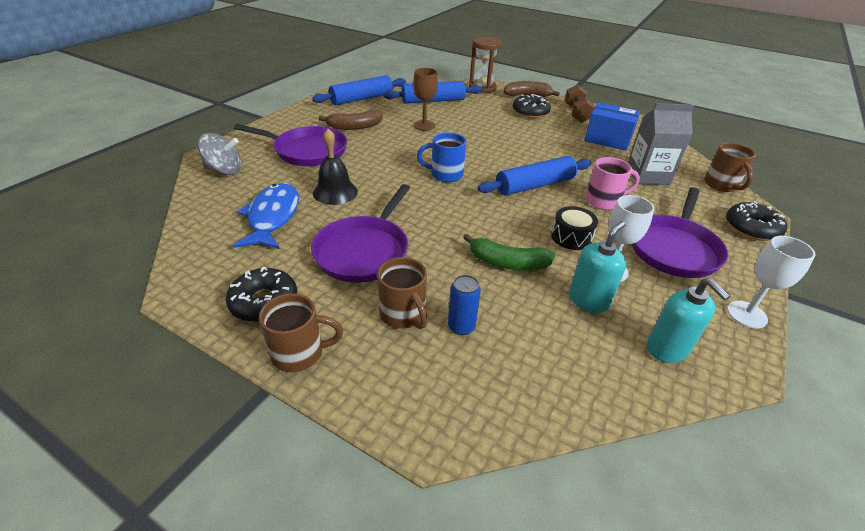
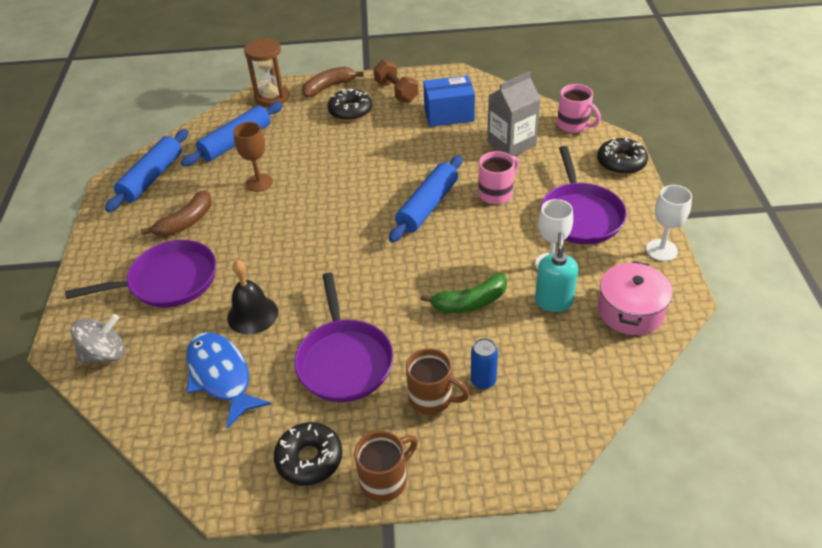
camera: 30 degrees left, 5 degrees up
(445, 174) = (338, 236): blue mug -> none
(571, 237) = (498, 247): black drum -> none
(667, 349) = (630, 311): turquoise soap dispenser -> pink pot
(721, 185) = (574, 125): brown mug -> pink mug

